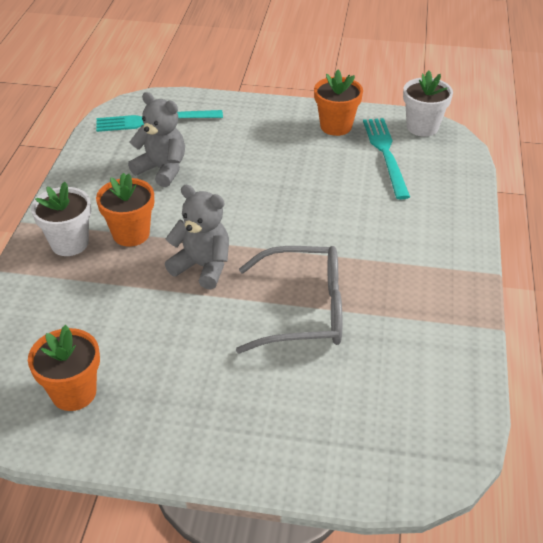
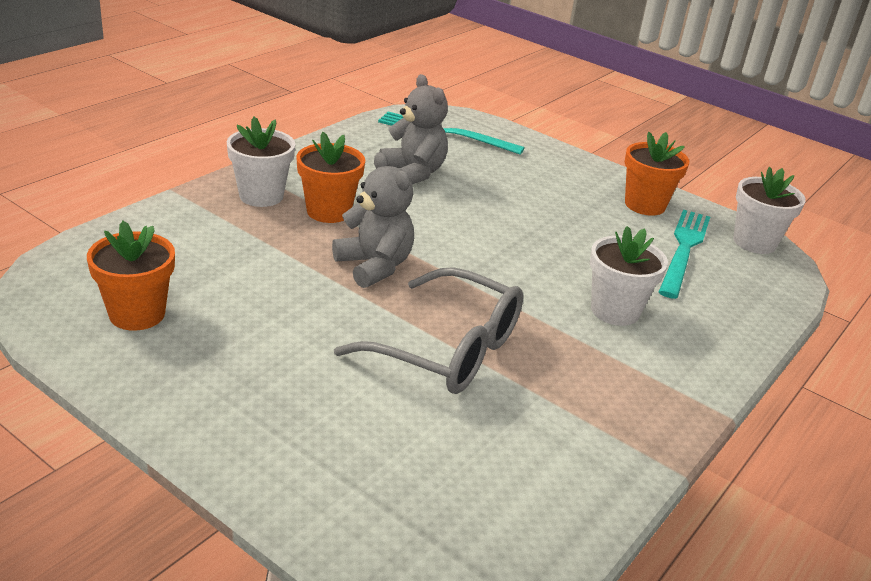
camera: 25 degrees right, 10 degrees down
(380, 226) = (615, 311): none -> white flower pot

